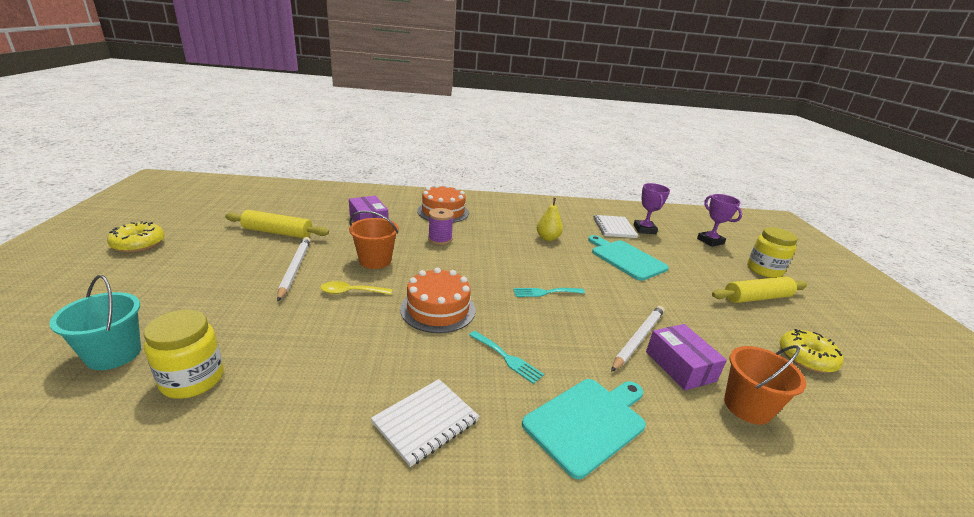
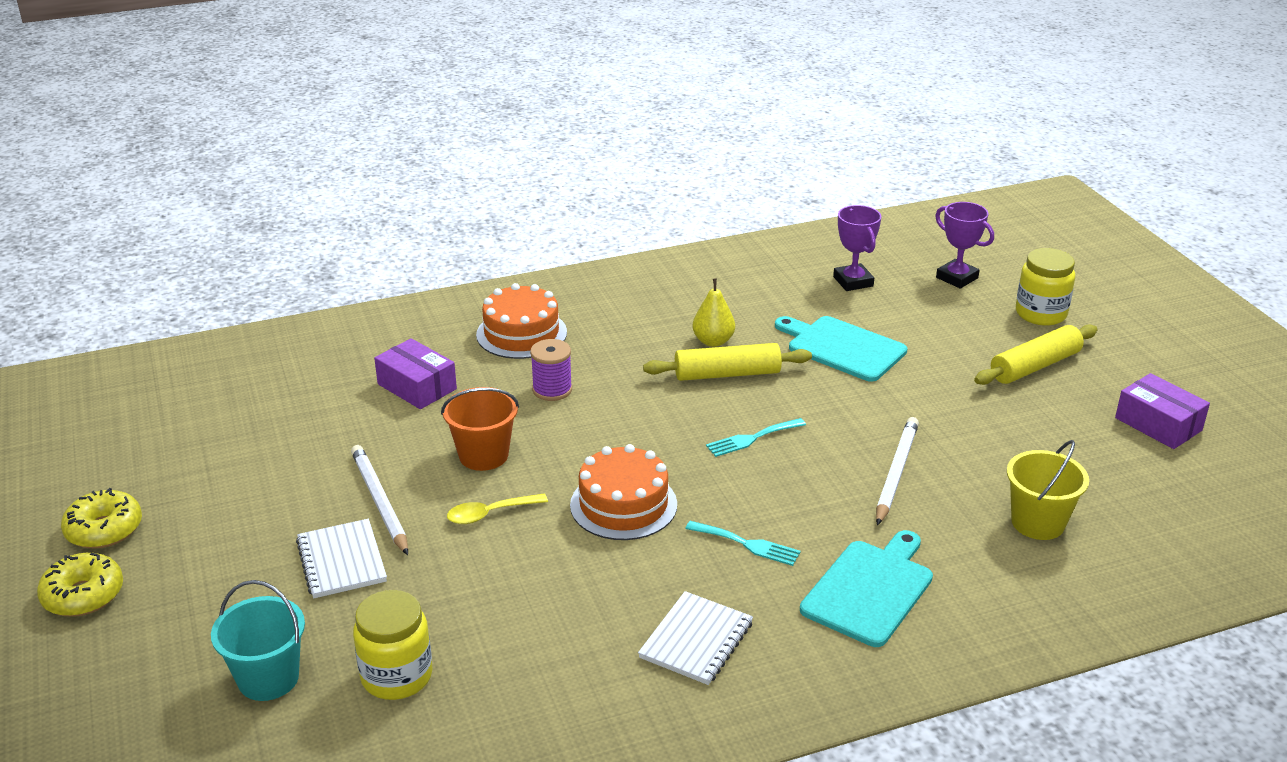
camera: 15 degrees left, 5 degrees up
(278, 232) = (294, 448): yellow rolling pin -> yellow rolling pin (727, 374)
(614, 228) = (805, 291): white notebook -> white notebook (341, 561)
(680, 366) = (954, 495): purple box -> purple box (1158, 424)
(747, 407) = (1038, 522): orange bucket -> yellow bucket
(806, 358) = (1101, 441): yellow donut -> yellow donut (83, 595)

